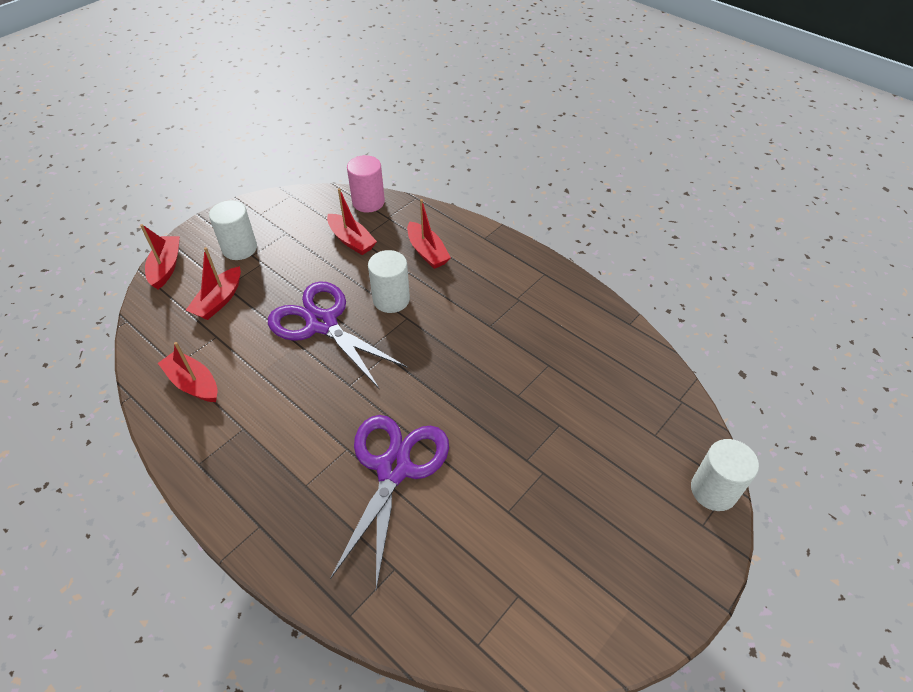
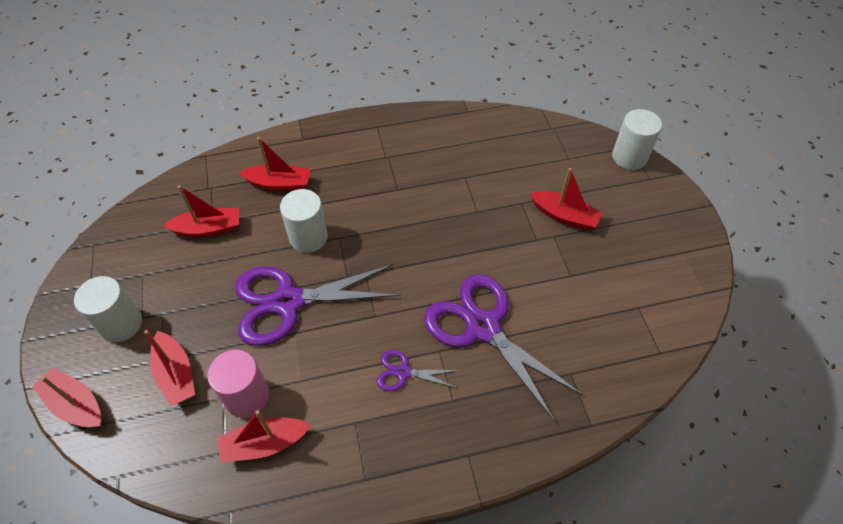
camera: 55 degrees left, 5 degrees up
(309, 435) = (403, 372): none -> purple scissors
(368, 202) = (172, 191): pink cylinder -> pink cylinder (247, 396)
(576, 469) = (564, 216): none -> red boat

